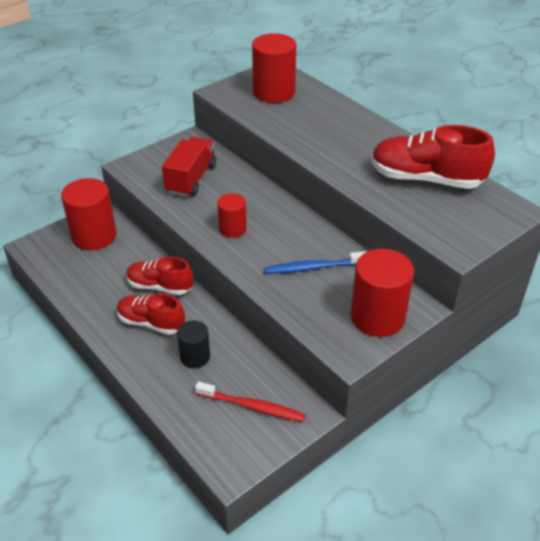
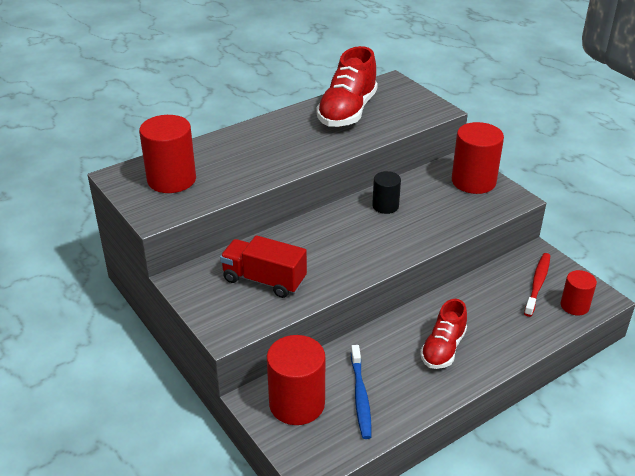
camera: 85 degrees left, 5 degrees down
(160, 286) = (389, 343): red shoe -> none
(195, 356) = (485, 317): black cylinder -> black cylinder (385, 206)
(232, 229) = (356, 252): red cylinder -> red cylinder (574, 306)
(313, 267) = (415, 208): blue toothbrush -> blue toothbrush (360, 396)

